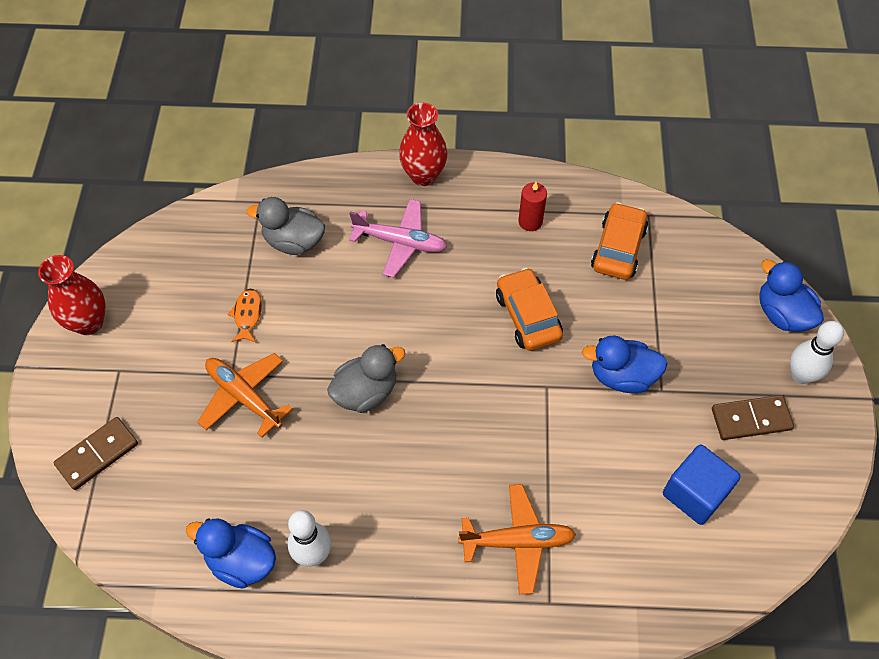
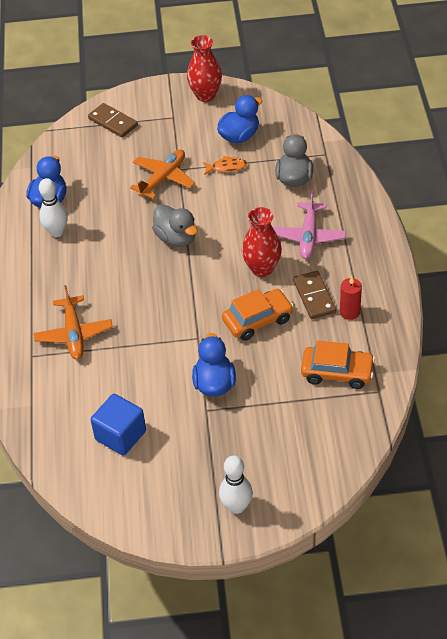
camera: 85 degrees right, 10 degrees down
(423, 175) = (377, 240): red vase -> red vase (262, 269)
(751, 419) = (189, 471): brown domino -> brown domino (314, 297)
(782, 314) = (296, 492): blue duck -> blue duck (239, 136)

